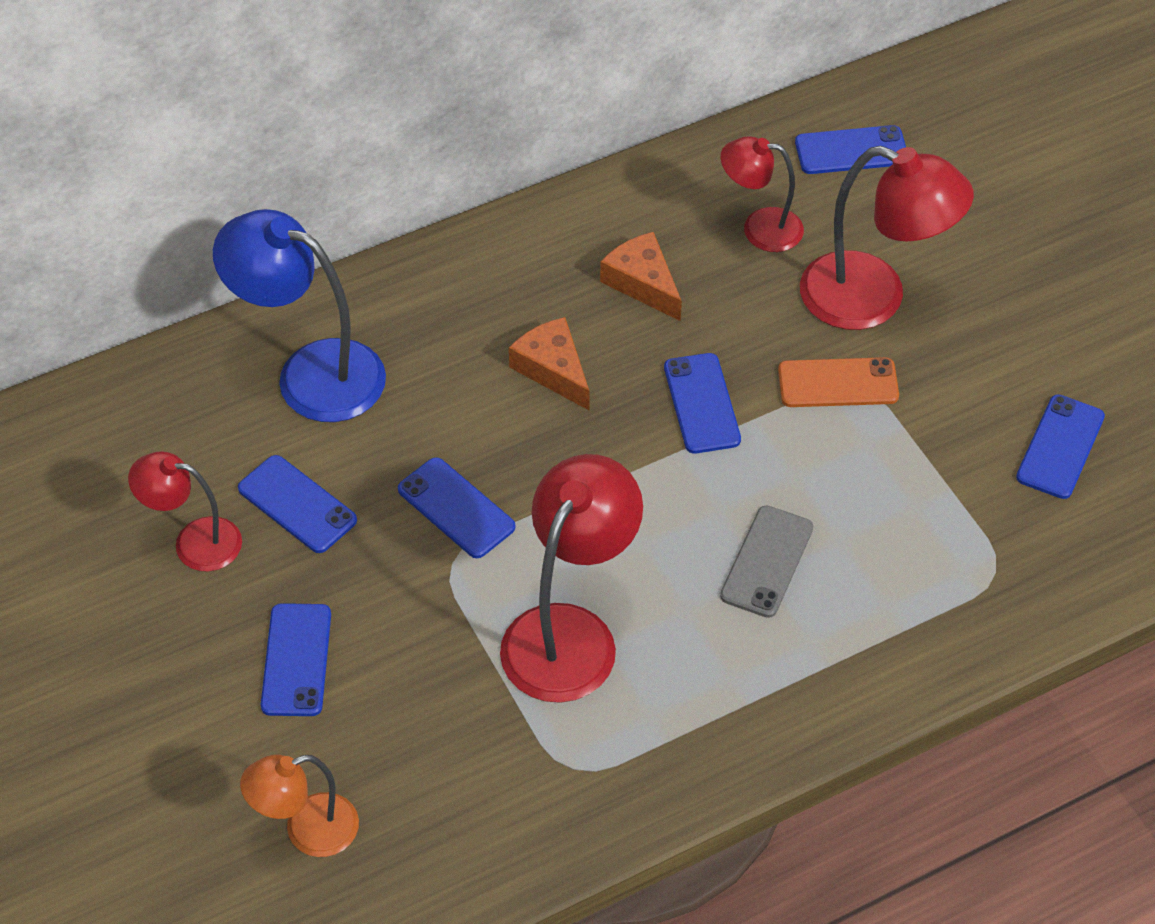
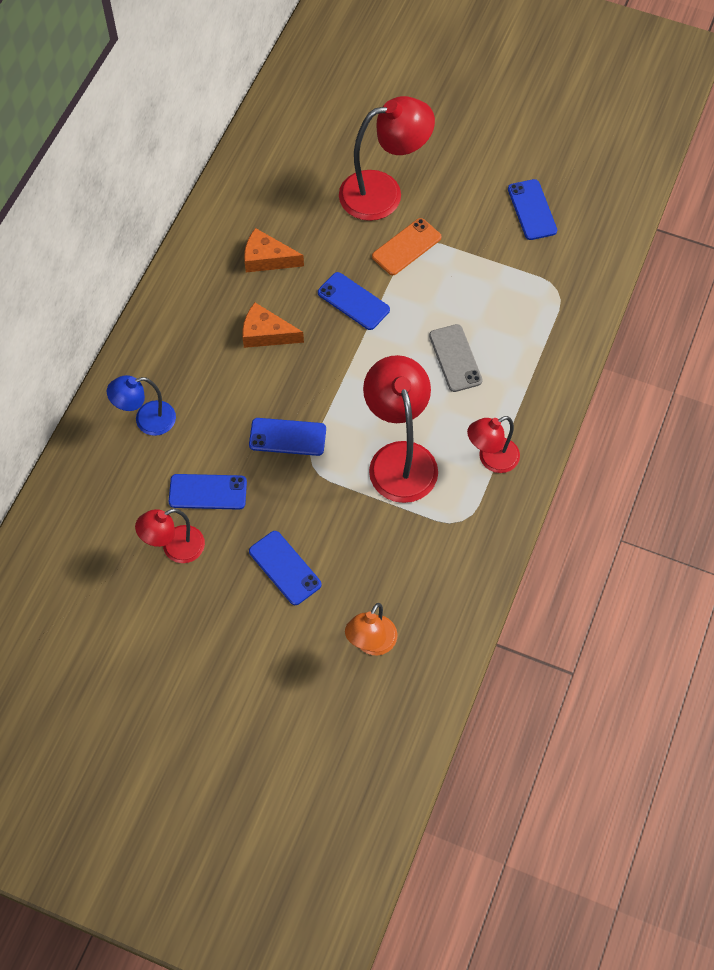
camera: 40 degrees left, 10 degrees up
(311, 373) = (146, 420): blue lamp -> blue lamp, size x0.59
(759, 228) = (297, 191): red lamp -> red lamp (491, 459)
(851, 150) = (303, 121): blue phone -> none

